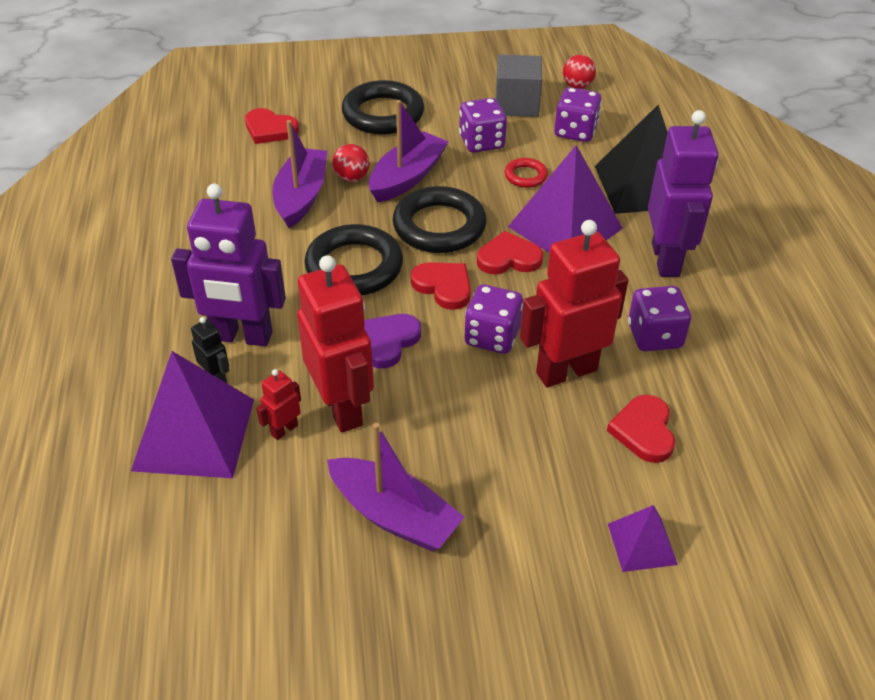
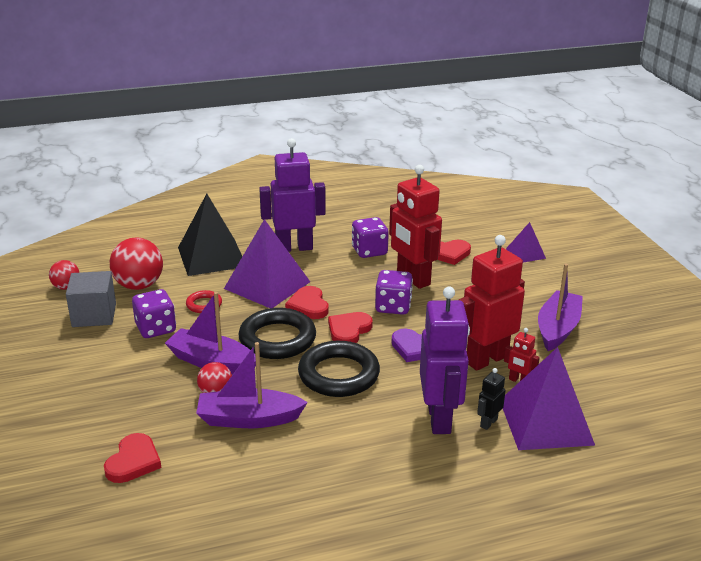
camera: 100 degrees left, 15 degrees down
(383, 114) = (106, 388): black ring -> none
(575, 132) = (139, 285): purple dice -> red ball

